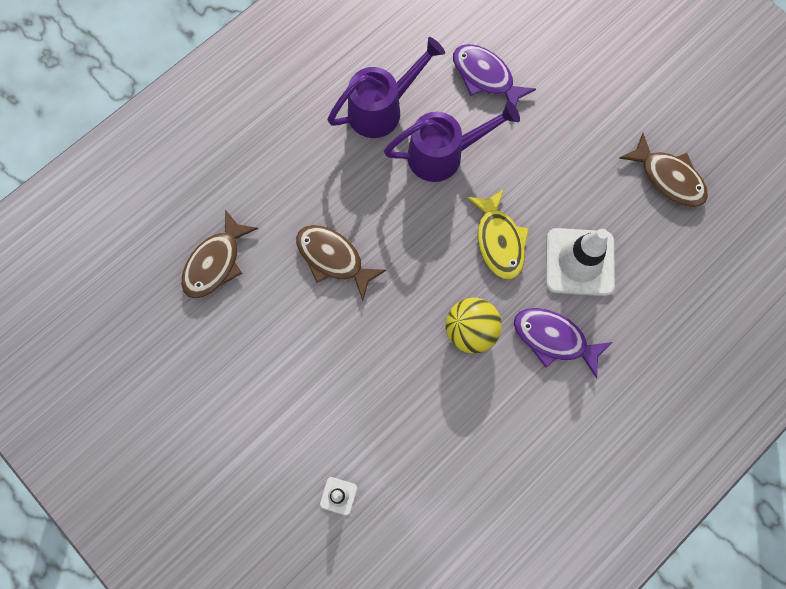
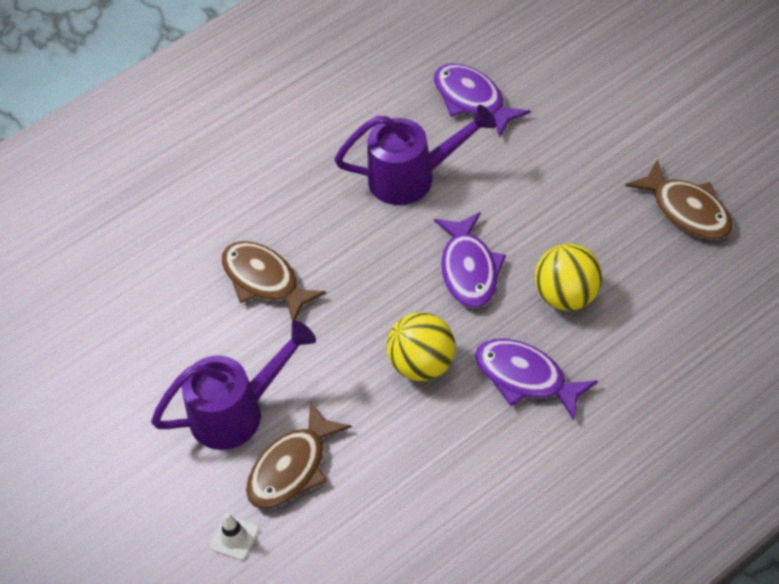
camera: 10 degrees right, 20 degrees down
(215, 262) = (123, 279): brown fish -> brown fish (292, 467)
(382, 109) = (344, 129): purple watering can -> purple watering can (237, 412)
(499, 241) = (469, 269): yellow fish -> purple fish
(579, 262) = (567, 296): white traffic cone -> yellow ball

